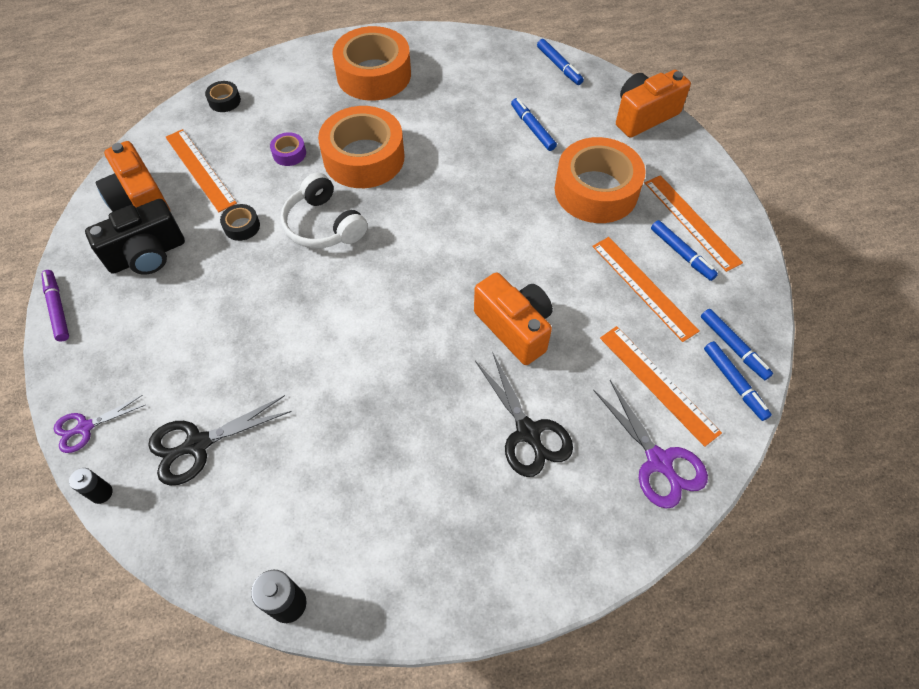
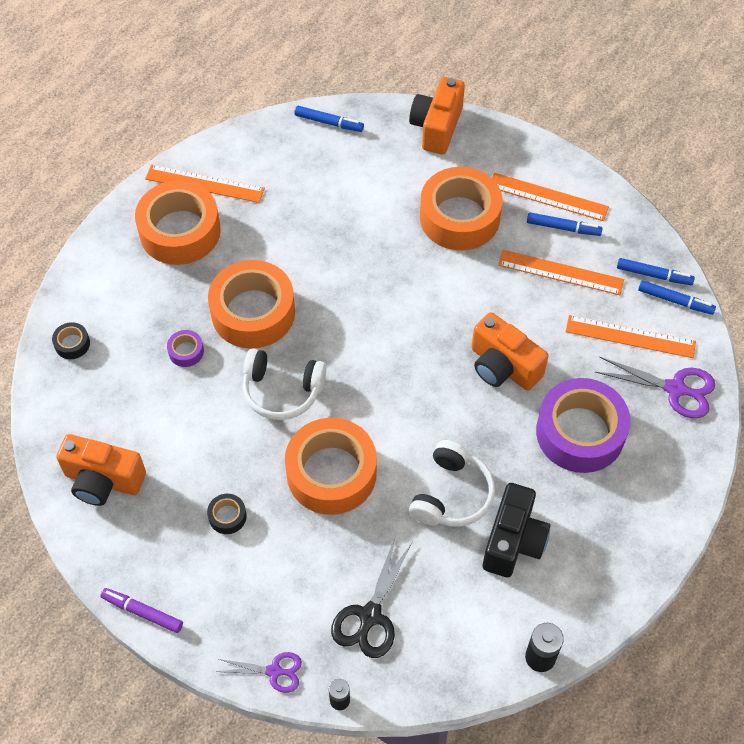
camera: 40 degrees left, 0 degrees up
(85, 427) = (274, 671): purple scissors -> purple scissors turned 105 degrees counterclockwise
(147, 255) = (165, 518): black camera -> black camera (513, 541)
(200, 169) = (124, 418): orange ruler -> orange ruler (205, 184)
(242, 226) = (217, 439): black tape -> black tape (227, 516)
(292, 310) = (331, 473): none -> orange tape
(364, 398) = (452, 494): none -> white headphones
(515, 328) = (503, 366): orange camera -> orange camera turned 150 degrees counterclockwise
(528, 432) = (580, 432): black scissors -> purple tape
(532, 128) = (362, 195): blue marker -> none

